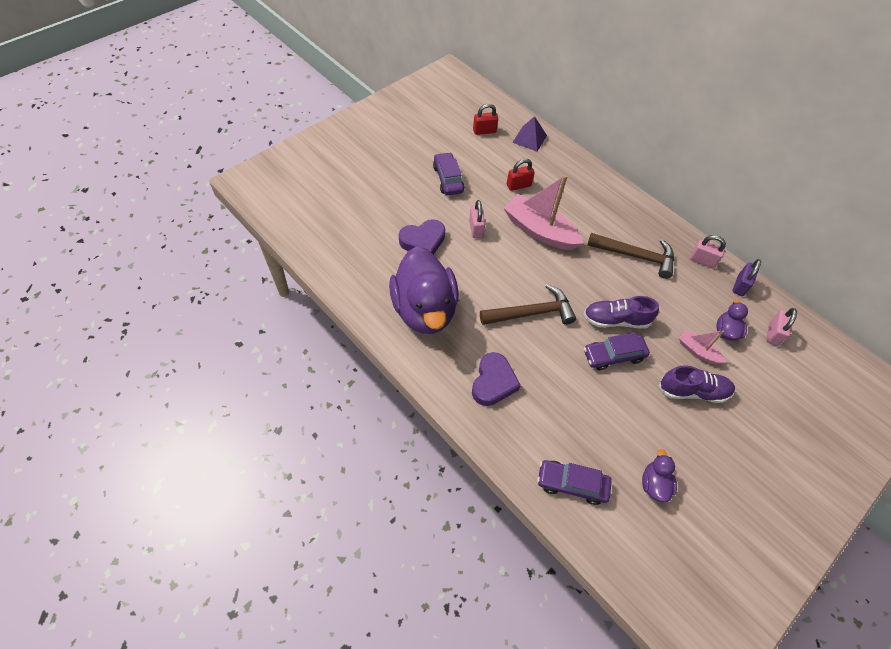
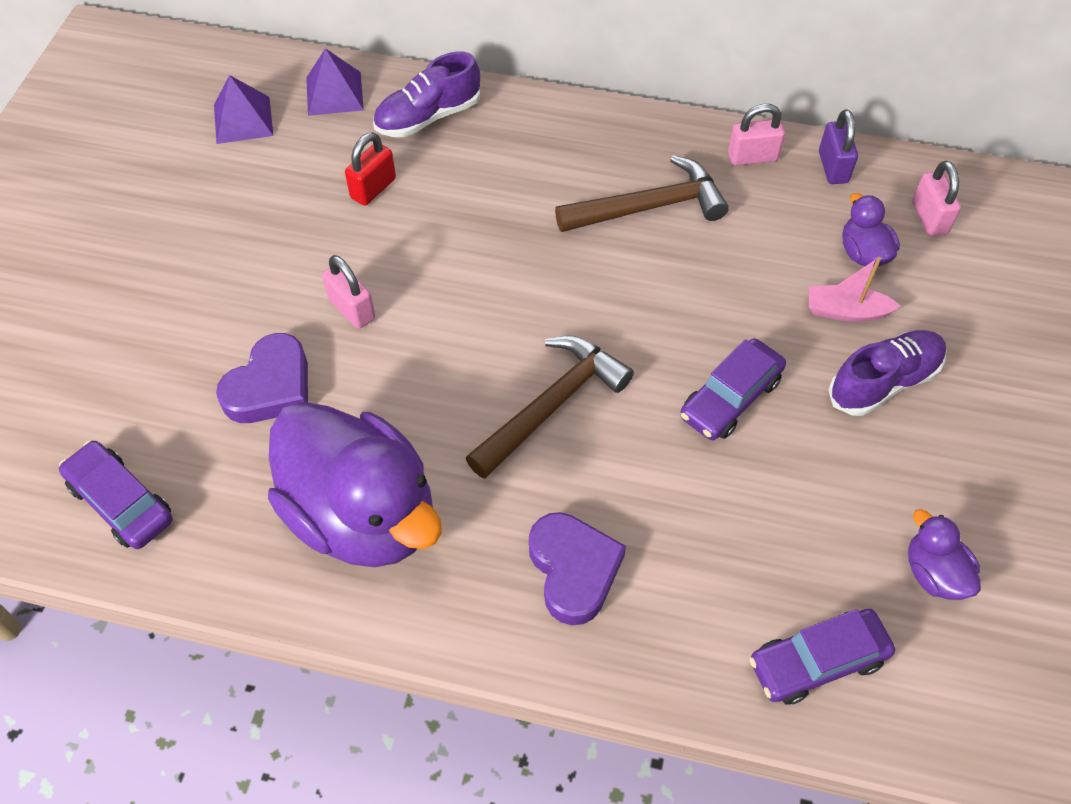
camera: 30 degrees left, 0 degrees up
(448, 179) = (237, 244): purple car -> purple car (121, 502)
(484, 131) = (243, 120): red padlock -> purple pyramid
(539, 231) = (464, 251): pink boat -> none
(615, 320) = (692, 335): purple shoe -> purple shoe (428, 117)

